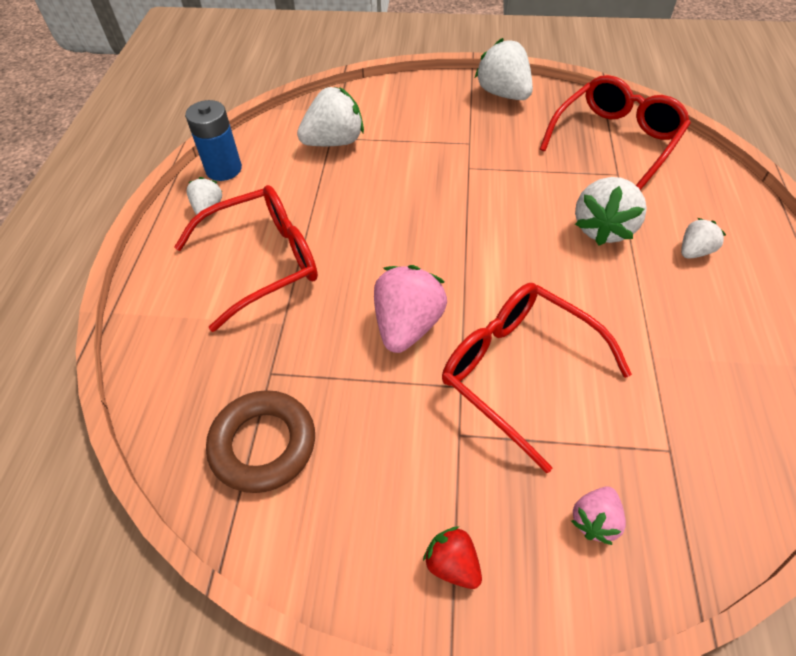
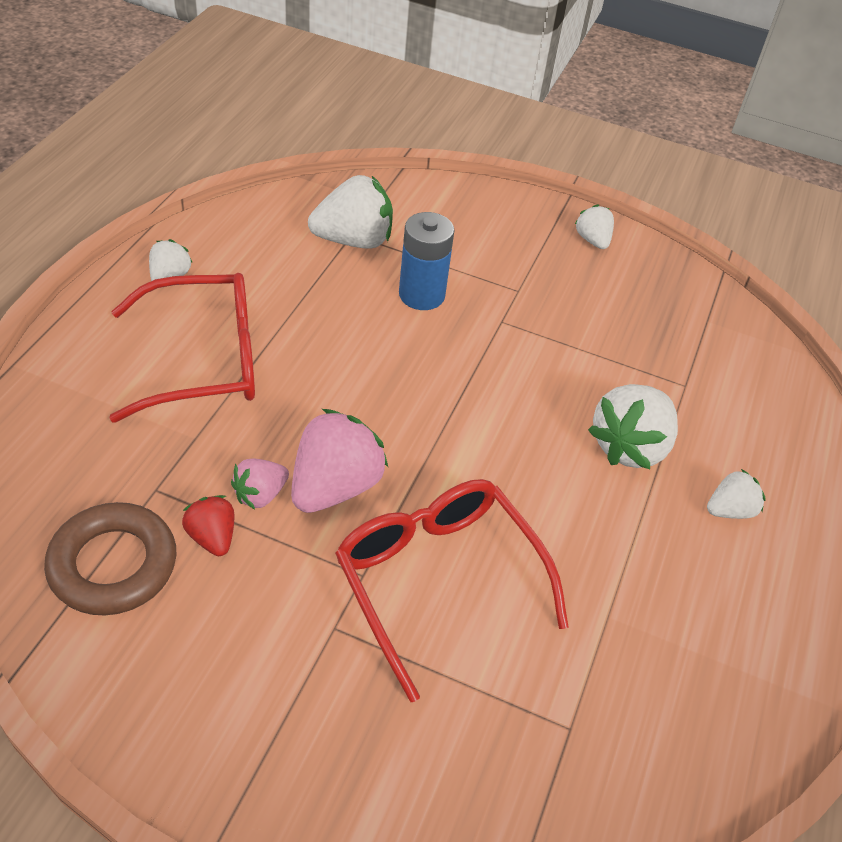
camera: 10 degrees right, 5 degrees down
(223, 169) = (208, 235): blue battery -> blue battery (421, 295)
(452, 564) = (258, 761): red strawberry -> red strawberry (212, 537)
(503, 94) = (592, 240): white strawberry -> white strawberry, size x0.55
(595, 520) = (440, 772): pink strawberry -> pink strawberry (260, 495)
(615, 140) = (705, 342): red glasses -> none

